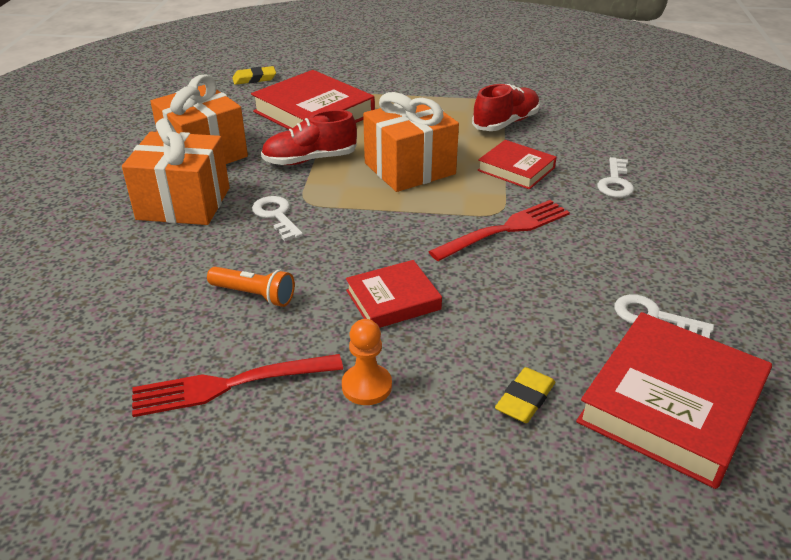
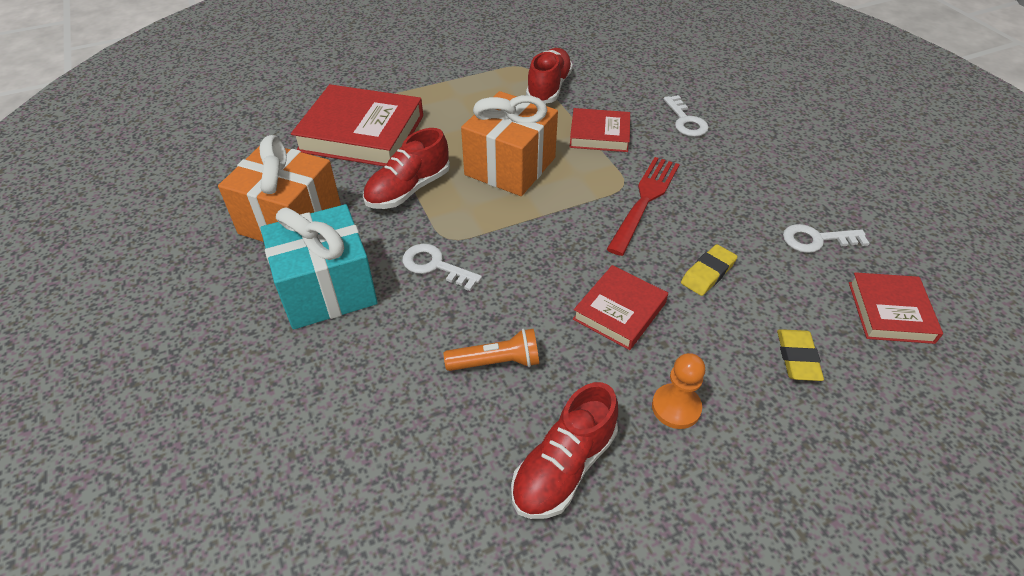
camera: 30 degrees left, 10 degrees up
(184, 203) = (327, 289): orange gift -> turquoise gift
(230, 385) = (564, 467): red fork -> red shoe
(254, 79) = (258, 111): yellow eraser -> yellow eraser (708, 273)
(671, 404) = (890, 312): red book -> red book, size x0.57

